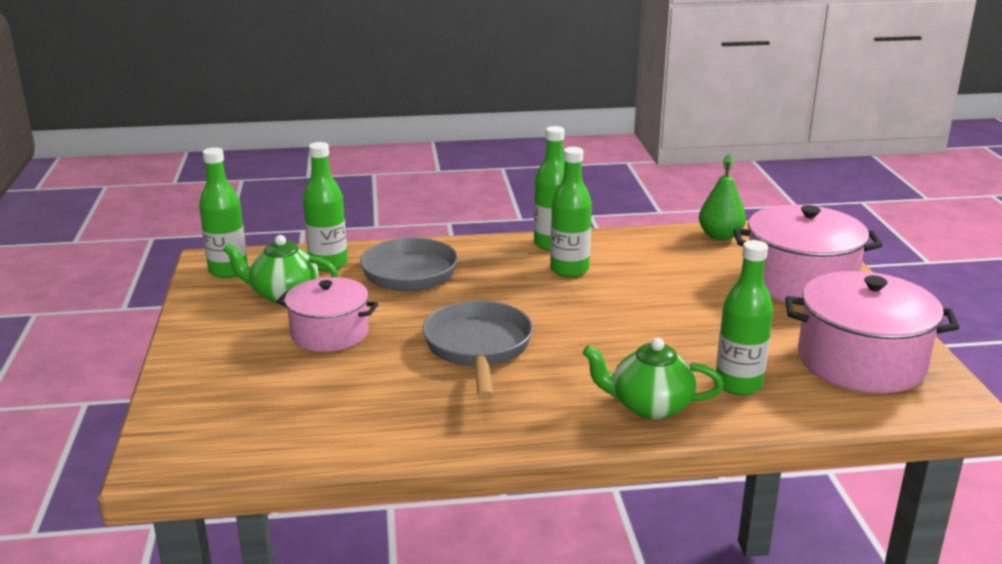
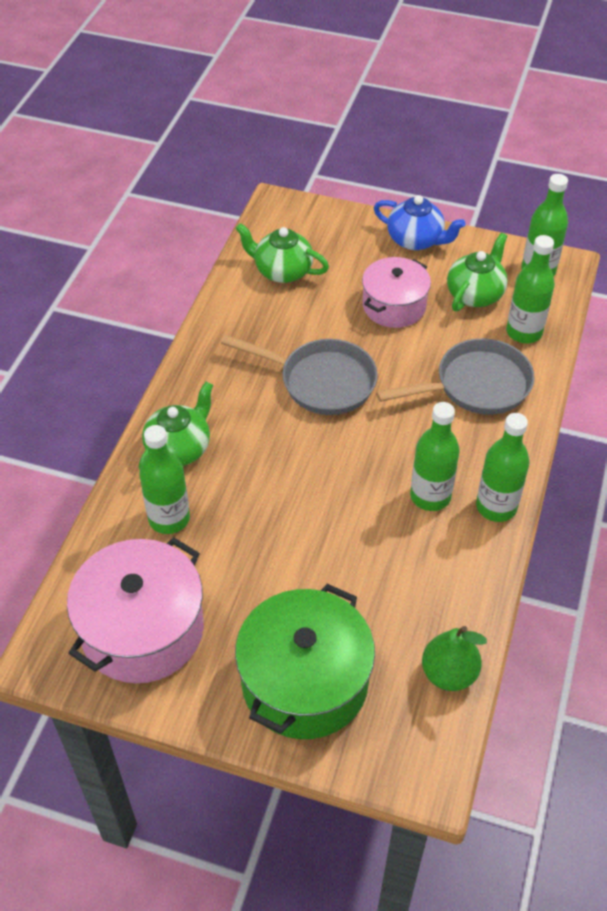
camera: 115 degrees right, 25 degrees up
(202, 343) = (416, 240): none -> blue teapot
(307, 419) = (282, 271): none -> green teapot
(419, 273) = (476, 386): grey pan -> grey pan turned 45 degrees clockwise
(800, 282) = (304, 682): pink pot -> green pot

